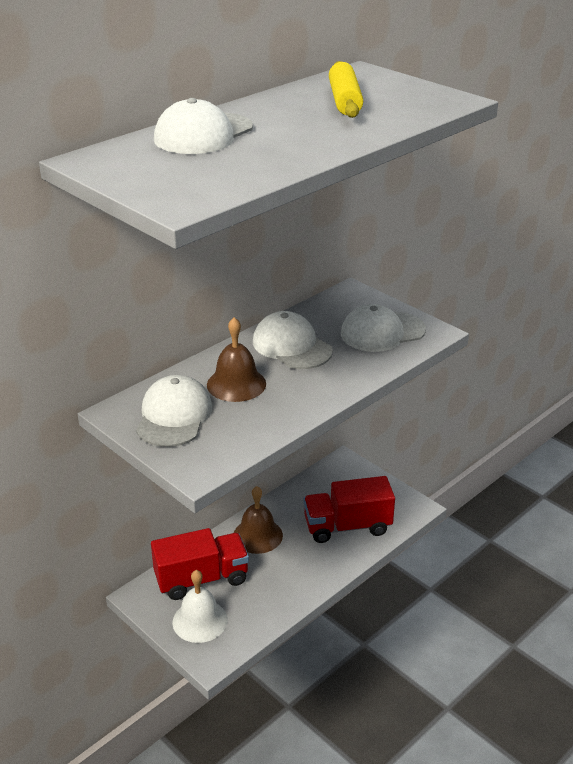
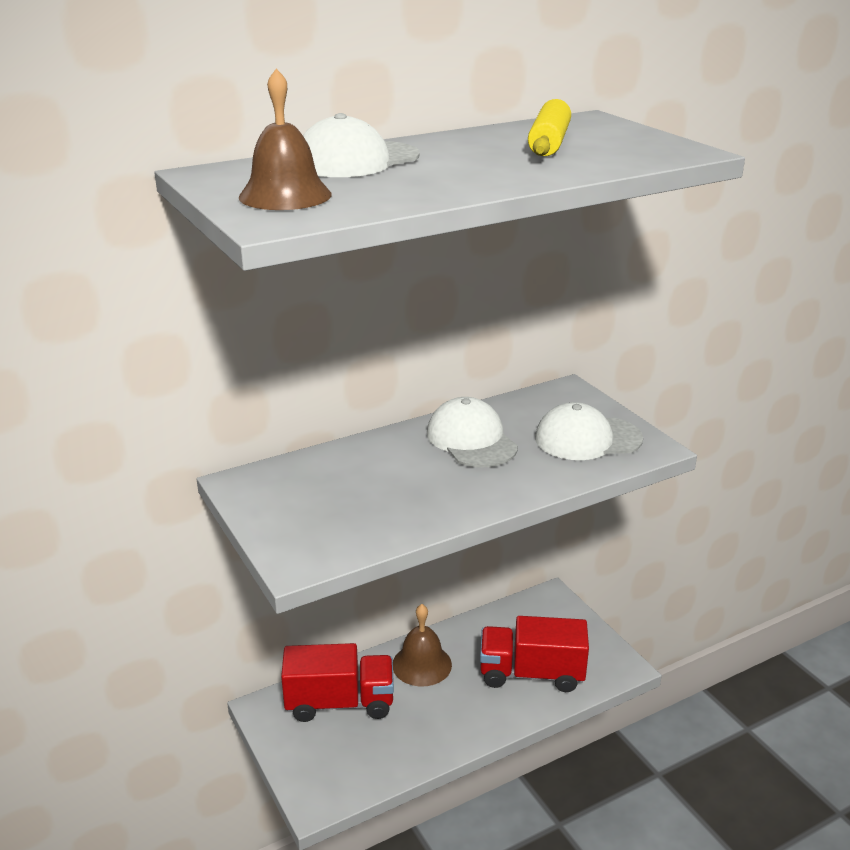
camera: 15 degrees right, 5 degrees down
(174, 416) = (299, 497): white cap -> none
(200, 621) = (320, 752): white bell -> none
(236, 384) = (387, 472): brown bell -> brown bell (285, 195)

